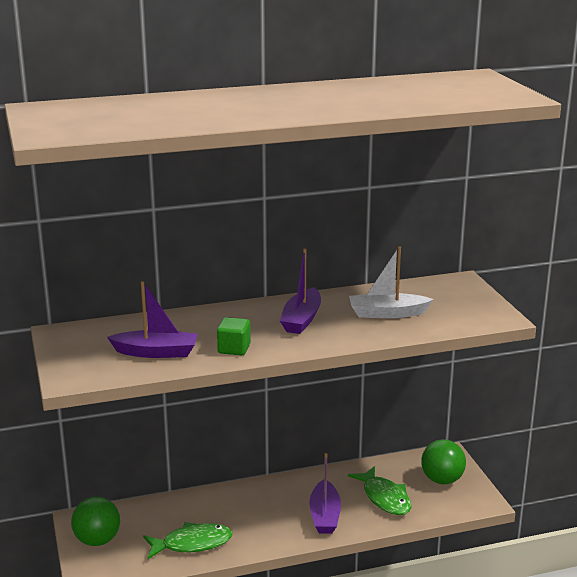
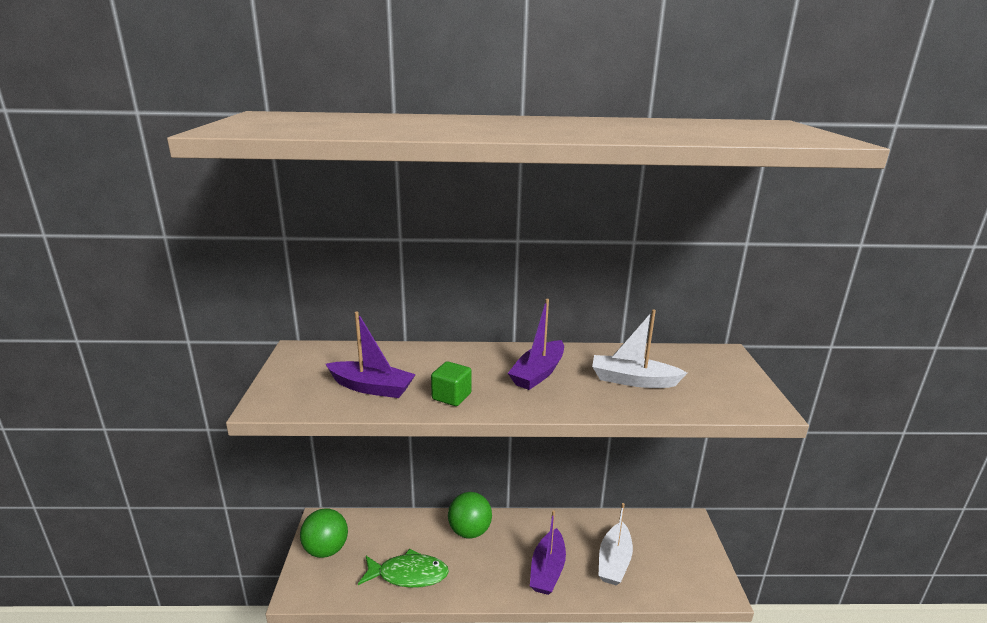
camera: 15 degrees right, 0 degrees up
(385, 498) = (614, 562): green fish -> white boat
(442, 480) = (679, 552): green ball -> green ball (469, 531)

